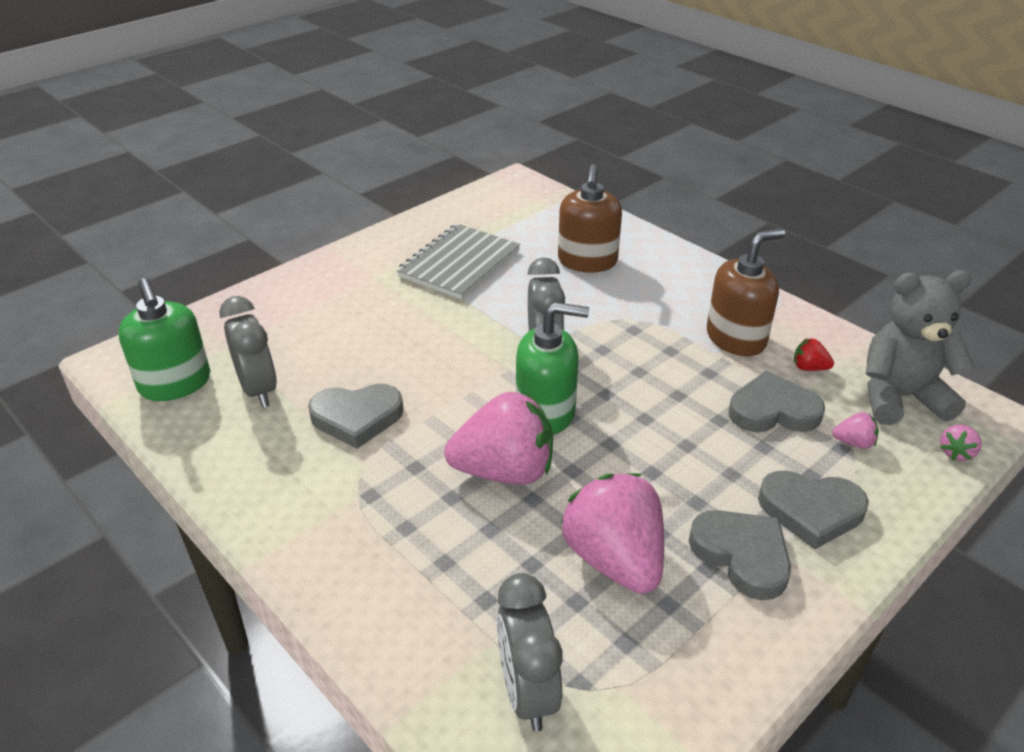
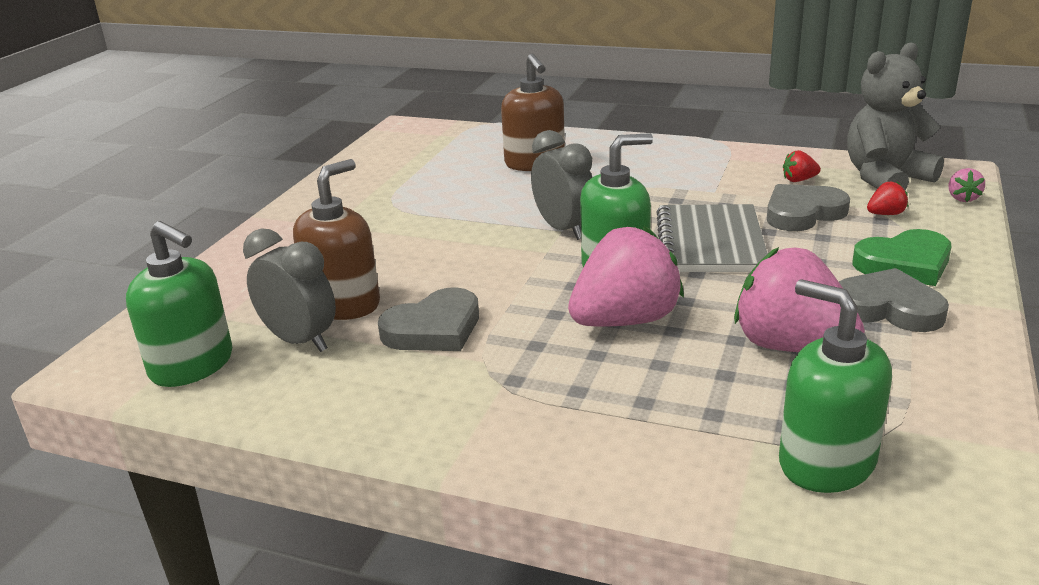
camera: 25 degrees left, 10 degrees down
(459, 264) = (413, 194): grey notebook -> grey notebook (710, 242)
(527, 692) = (826, 462): grey clock -> green soap dispenser
(736, 338) = (720, 178): brown soap dispenser -> brown soap dispenser (343, 304)
(811, 511) = (904, 264): grey heart -> green heart
(853, 443) = (885, 214): pink strawberry -> red strawberry

